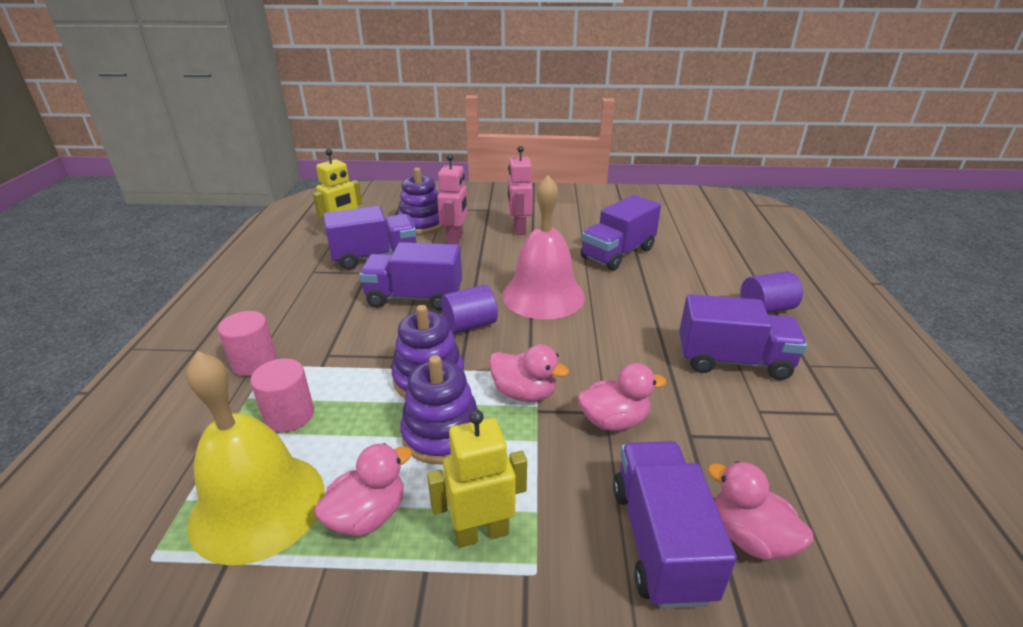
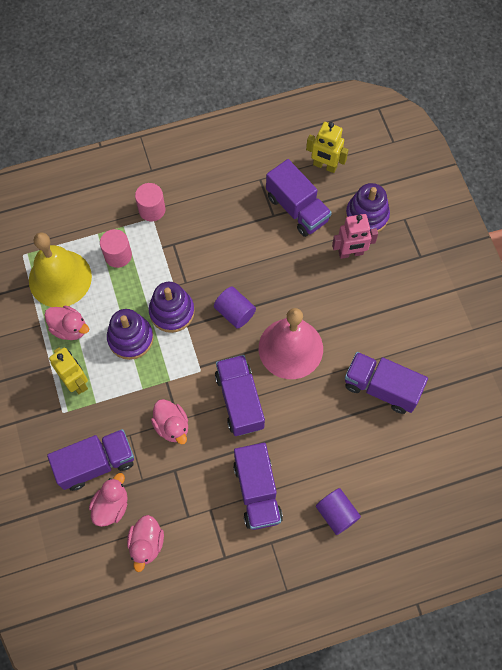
camera: 70 degrees right, 35 degrees up
(414, 298) = (253, 263): purple truck -> purple truck (239, 401)
(519, 229) = (392, 296): pink robot -> none
(524, 393) = (178, 369): pink duck -> pink duck (146, 544)

